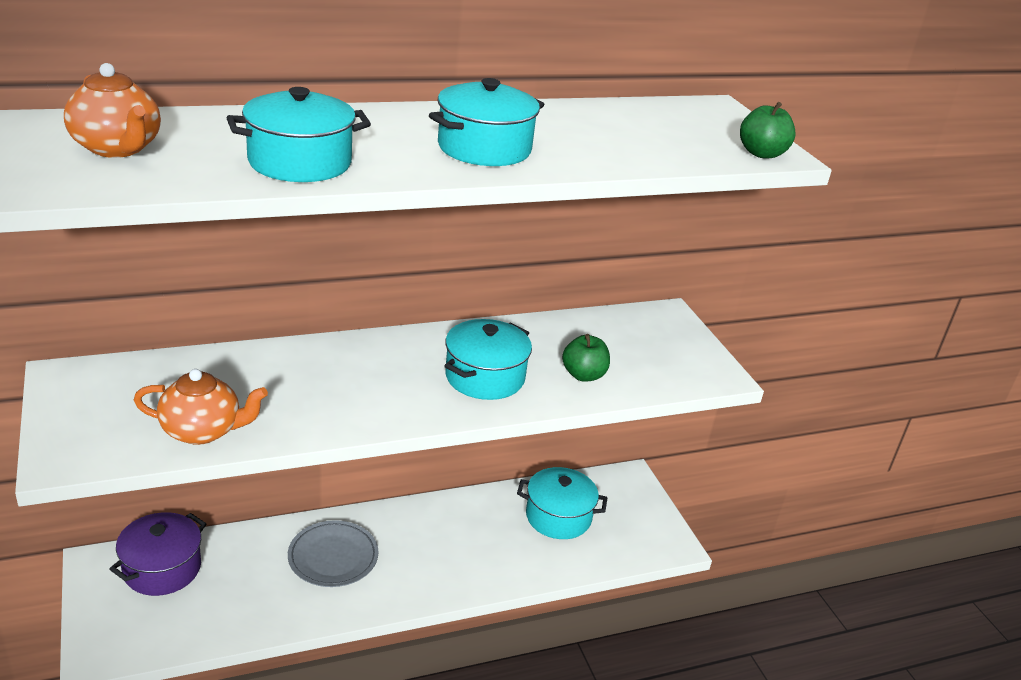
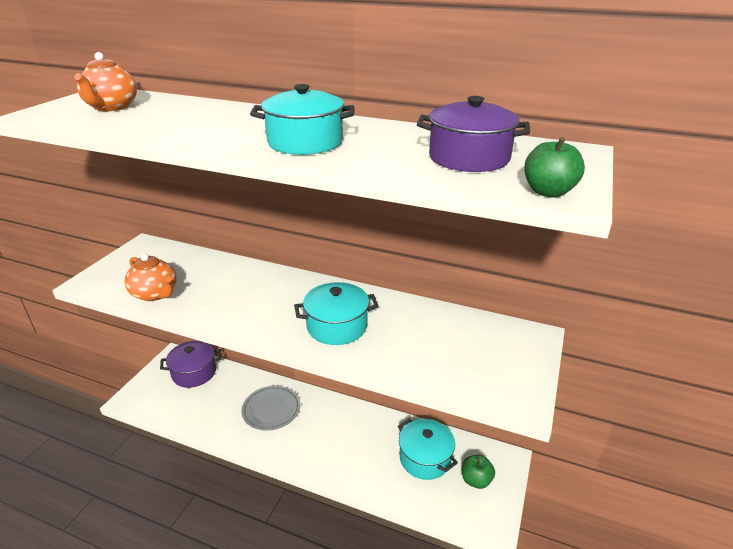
camera: 45 degrees right, 0 degrees up
(300, 162) = (177, 129): turquoise pot -> none
(583, 375) = (406, 353): green apple -> green apple (476, 480)
(655, 133) = (469, 158): none -> purple pot

